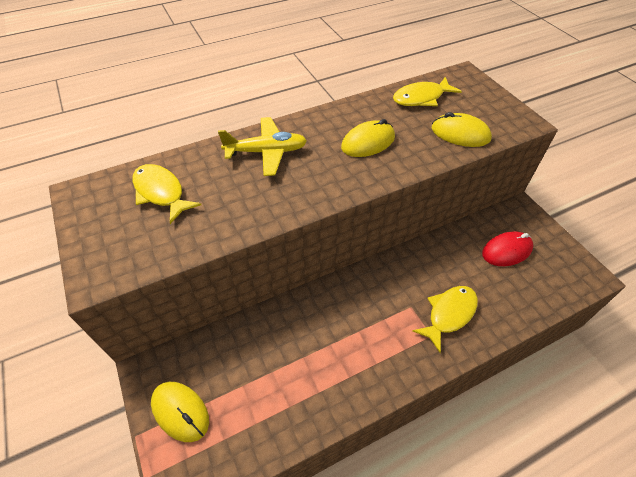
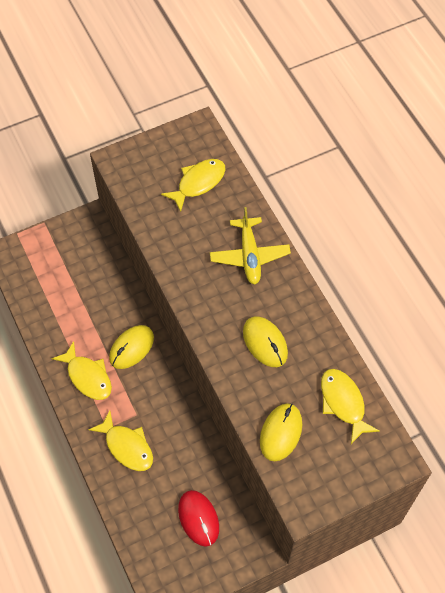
camera: 90 degrees right, 10 degrees up
(180, 411) = (58, 246): yellow mouse -> yellow mouse (131, 348)
(371, 360) = (88, 376): none -> yellow fish

